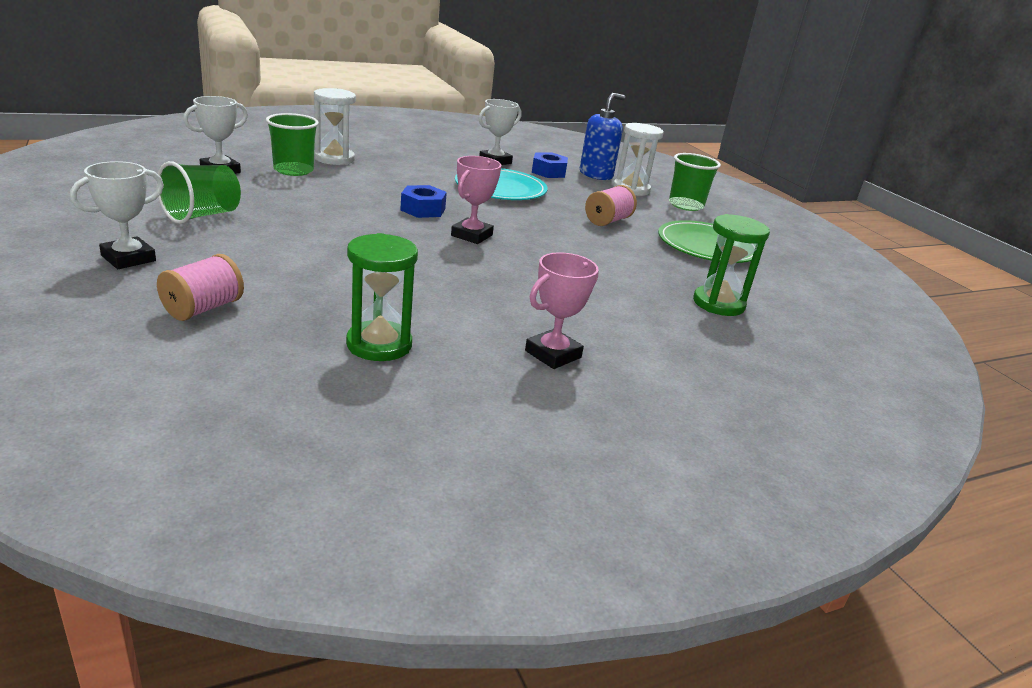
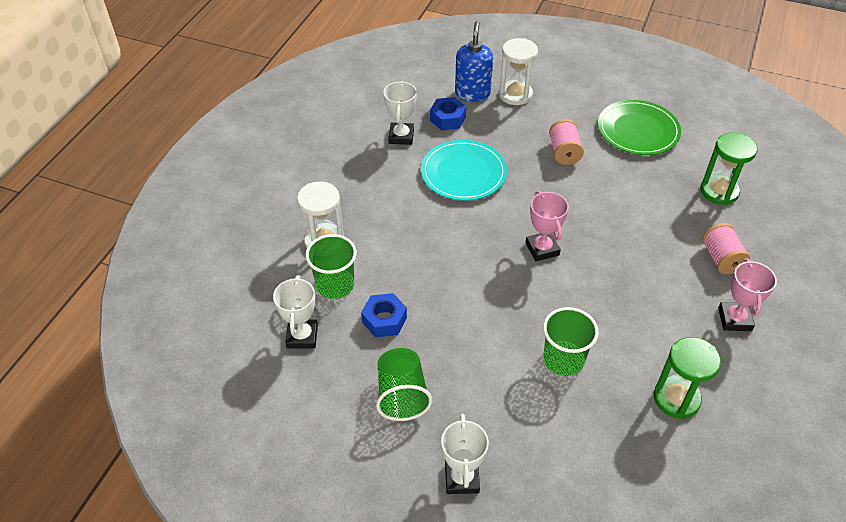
camera: 40 degrees left, 20 degrees up
(203, 308) = (574, 468): pink spool -> pink spool (721, 259)
(423, 209) = (475, 248): blue nut -> blue nut (384, 320)
(686, 205) = (564, 86): green cup -> green cup (563, 359)

